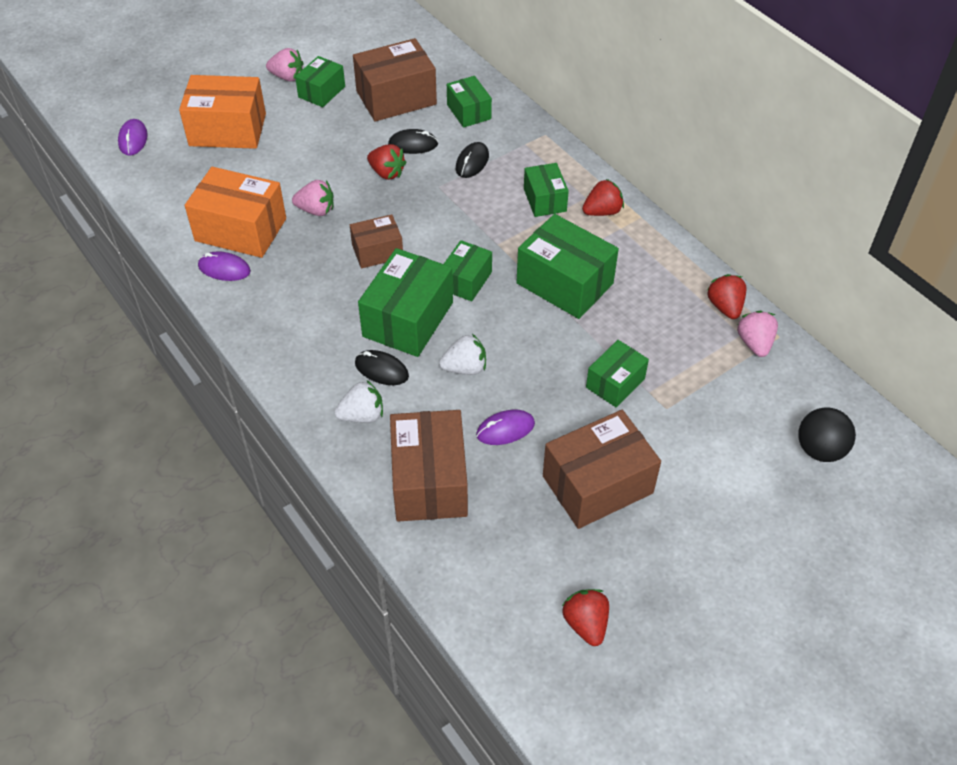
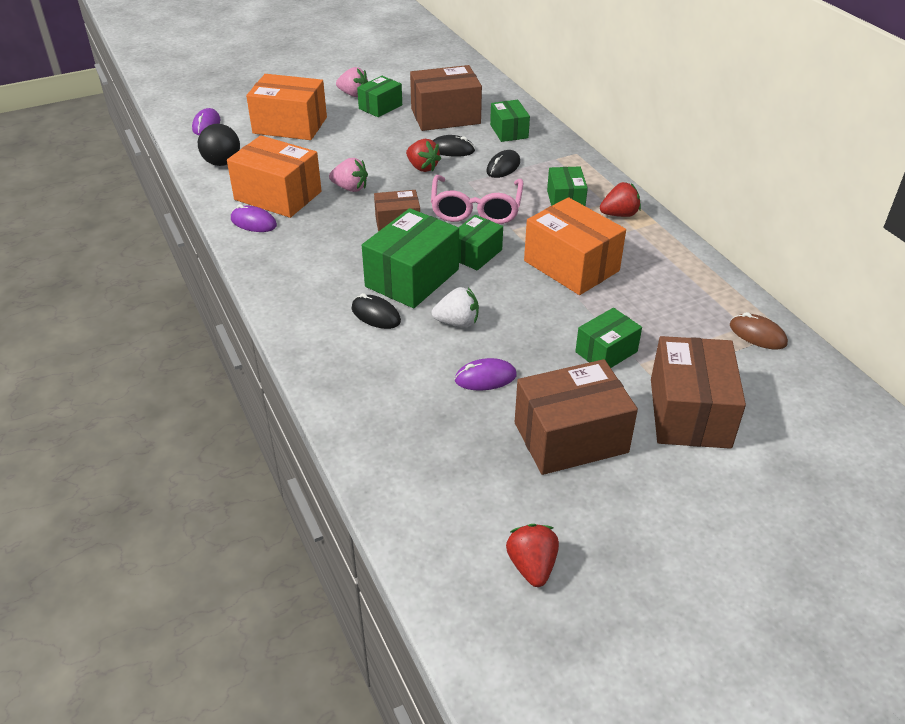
camera: 10 degrees right, 10 degrees down
(362, 415) = (346, 349): white strawberry -> none
(429, 481) = (398, 413): brown box -> brown box (690, 413)
(455, 222) = (476, 209): none -> pink glasses
(565, 283) = (571, 266): green box -> orange box
(725, 307) = (730, 301): red strawberry -> none
(754, 343) = (757, 335): pink strawberry -> brown mouse
(819, 450) = (817, 436): black ball -> black ball (222, 163)

